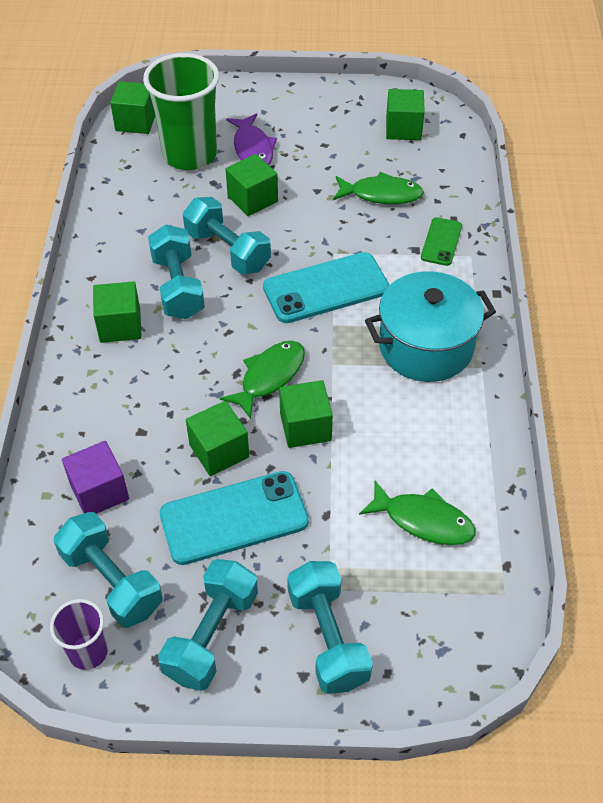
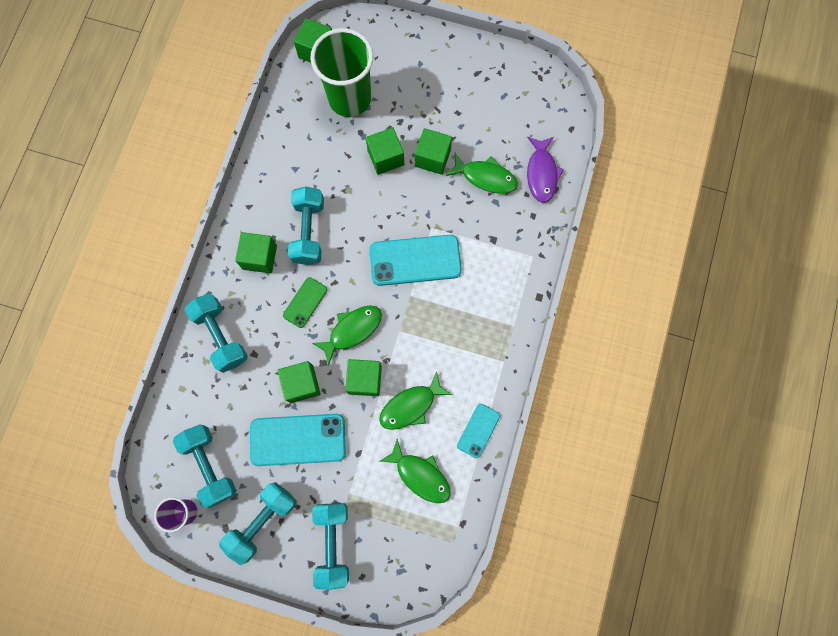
camera: 15 degrees right, 25 degrees up
(99, 491) = (216, 395): purple cube -> none
(227, 251) = (353, 205): turquoise dumbbell -> turquoise dumbbell (221, 336)
(253, 149) = (400, 104): purple fish -> purple fish (541, 173)
(379, 442) = (410, 406): none -> green fish
(403, 129) = (525, 110): green cube -> green cube (432, 158)
(426, 346) = (470, 333): turquoise pot -> none
(441, 242) = (515, 237): green phone -> green phone (305, 302)
(481, 450) = (478, 430): none -> turquoise phone

